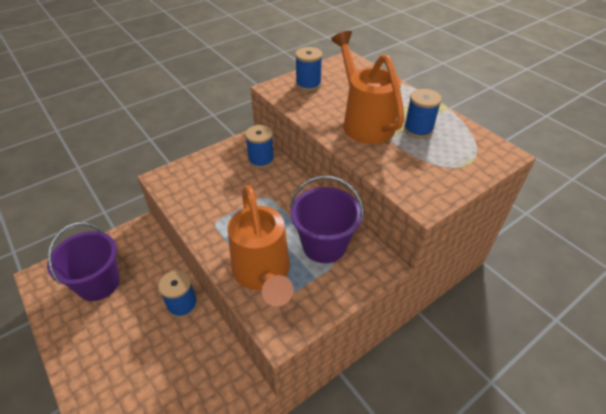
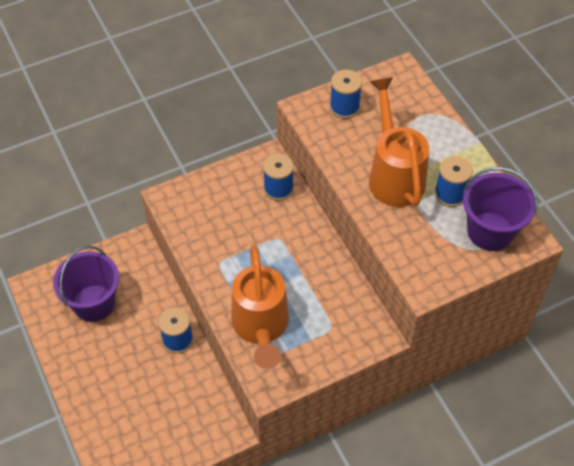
camera: 10 degrees right, 10 degrees up
(324, 245) = (327, 306): purple bucket -> purple bucket (490, 231)

